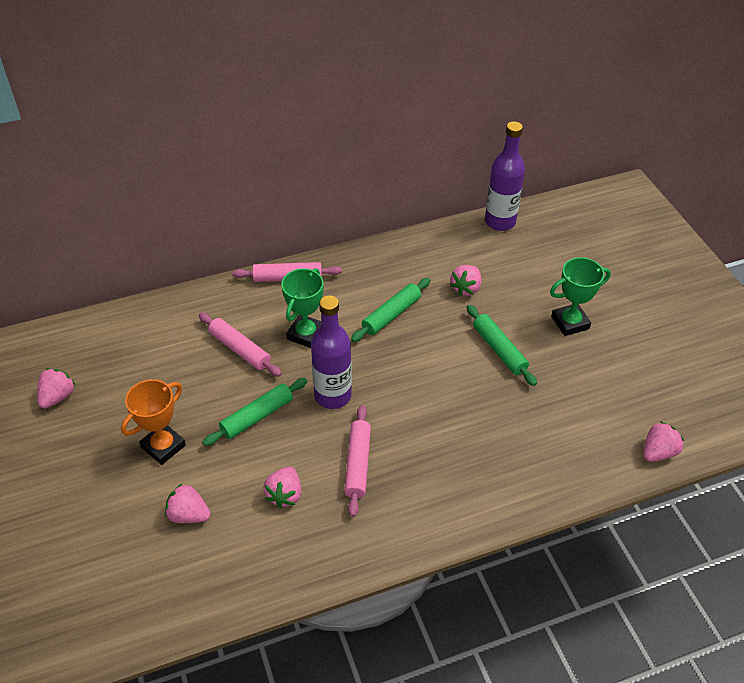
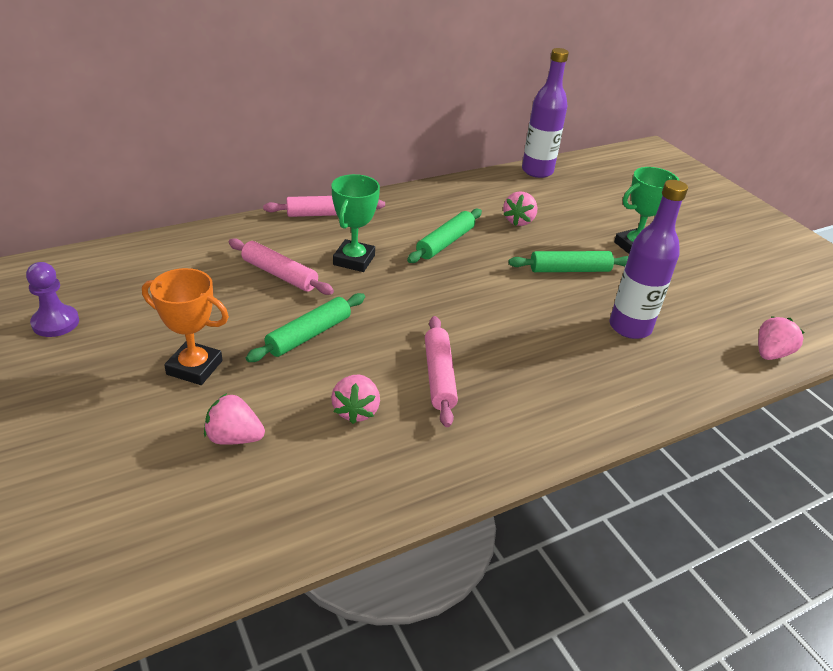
camera: 10 degrees left, 10 degrees down
(58, 397) = (55, 323): pink strawberry -> purple pawn
(163, 446) = (194, 367): orange trophy -> orange trophy turned 75 degrees clockwise
(333, 395) = (395, 313): purple bottle -> purple bottle (630, 327)
(499, 350) = (569, 270): green rolling pin -> green rolling pin turned 60 degrees counterclockwise

